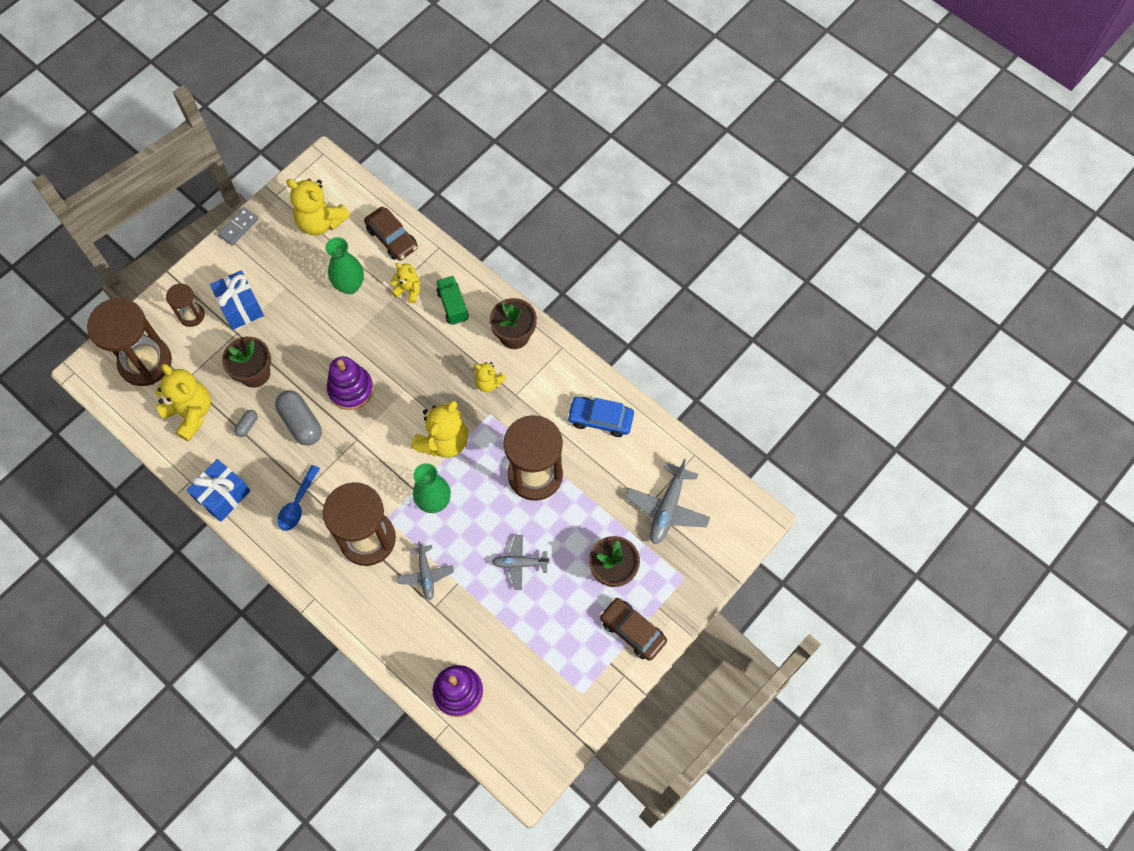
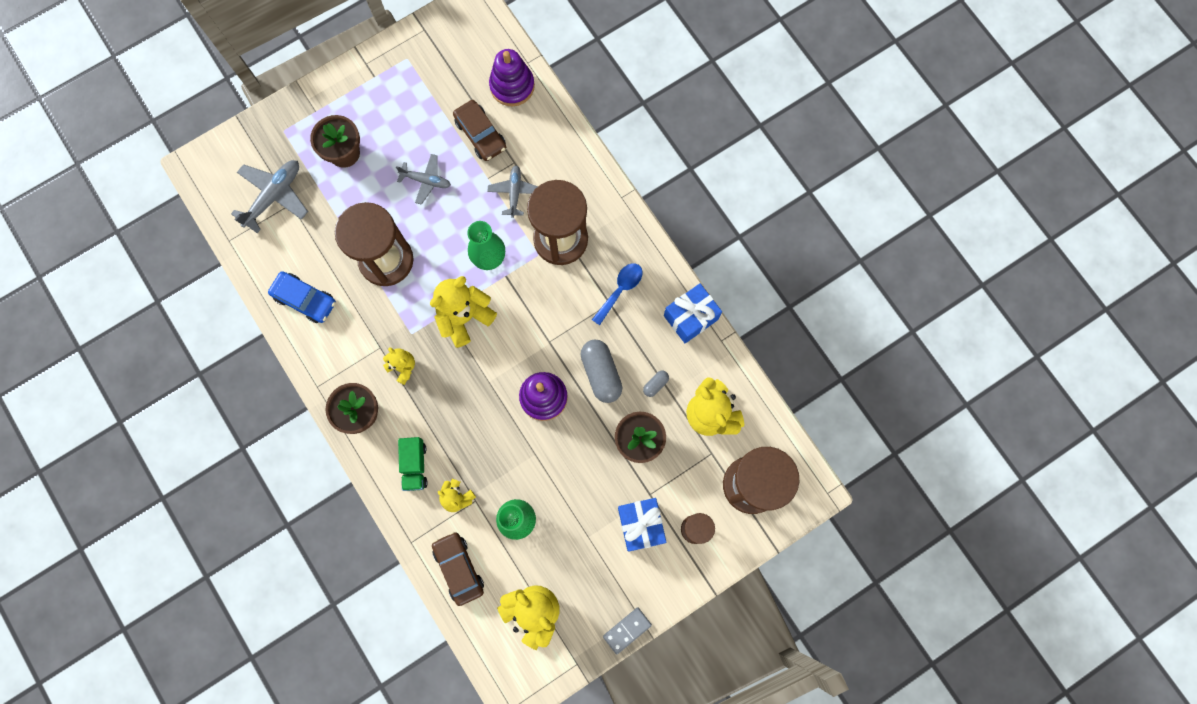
camera: 165 degrees left, 10 degrees up
(632, 631) = (345, 97): brown car -> brown car (480, 134)

